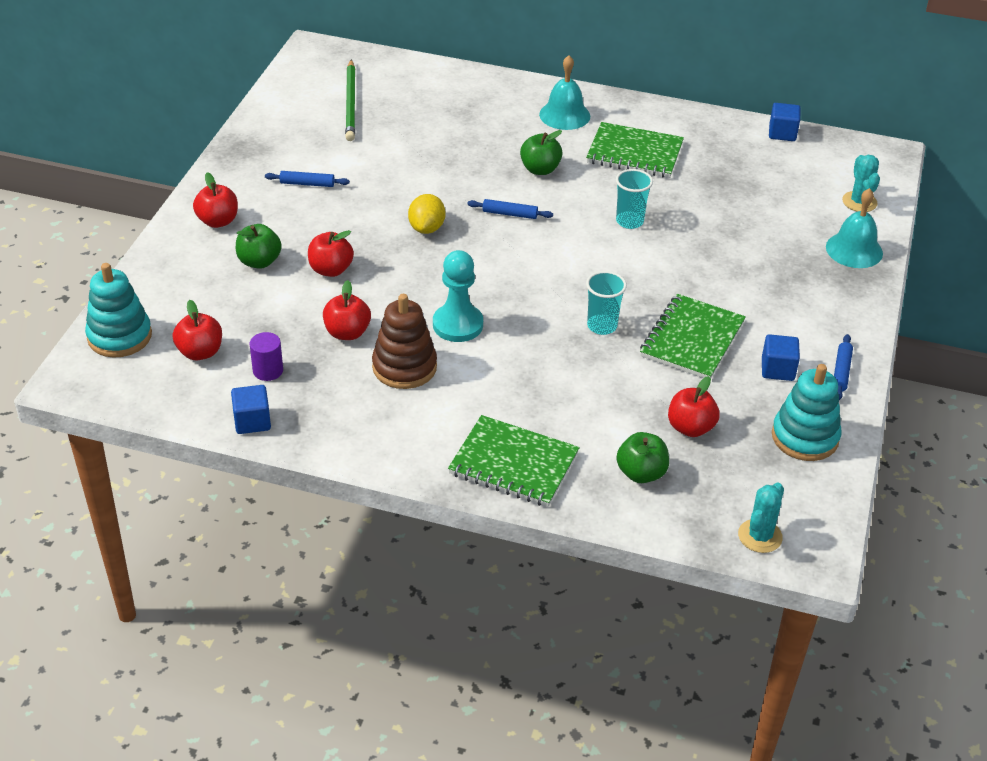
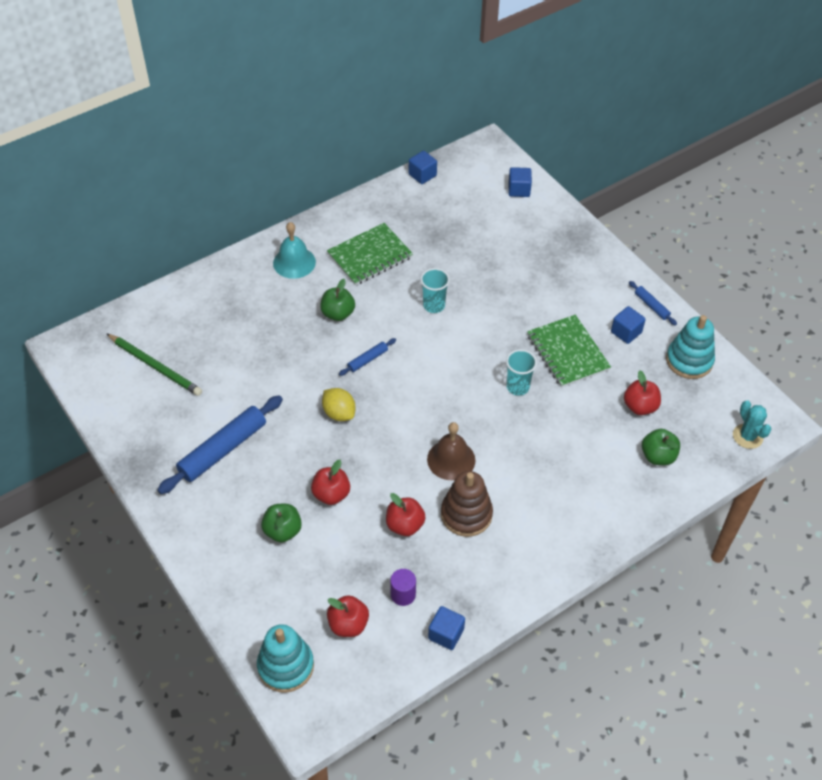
camera: 50 degrees left, 10 degrees up
(218, 221) = (212, 529): red apple -> none
(307, 184) = (223, 449): blue rolling pin -> blue rolling pin, size x2.10
(458, 325) = (451, 459): turquoise pawn -> brown bell
(513, 464) = (601, 514): green notebook -> none
(854, 250) = (557, 224): turquoise bell -> none
(859, 202) = (519, 190): turquoise cactus -> blue cube

